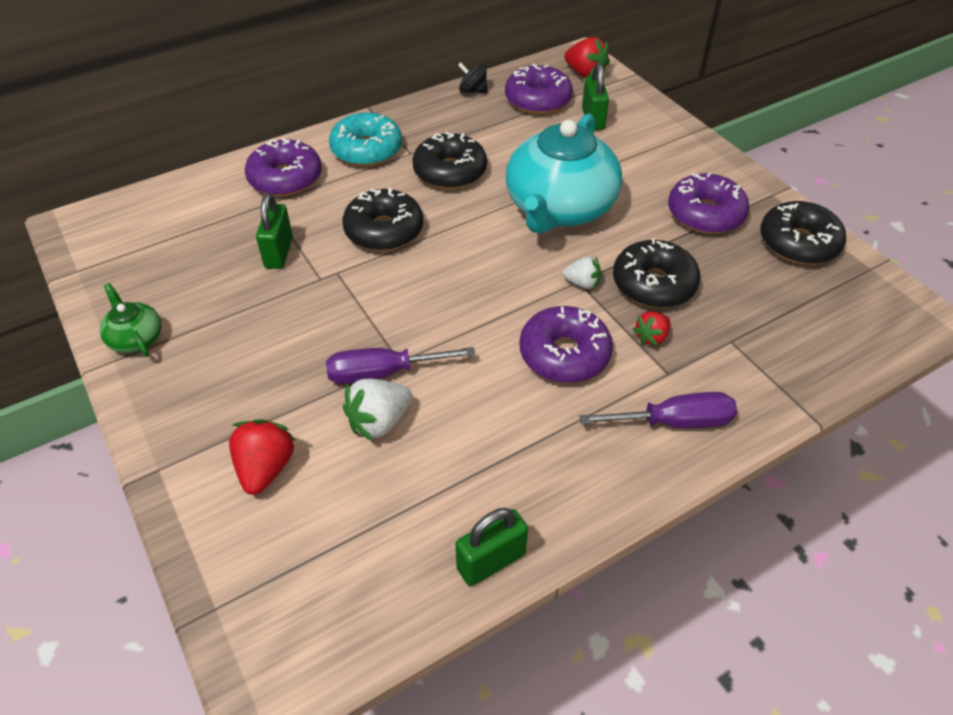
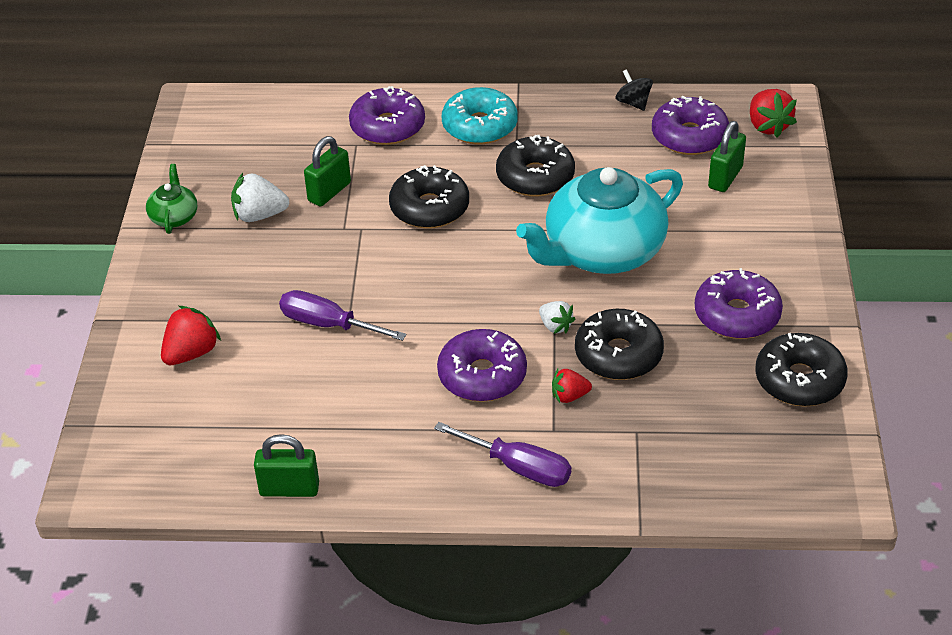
camera: 35 degrees right, 5 degrees down
(379, 422) = (295, 359): white strawberry -> white strawberry (259, 215)

